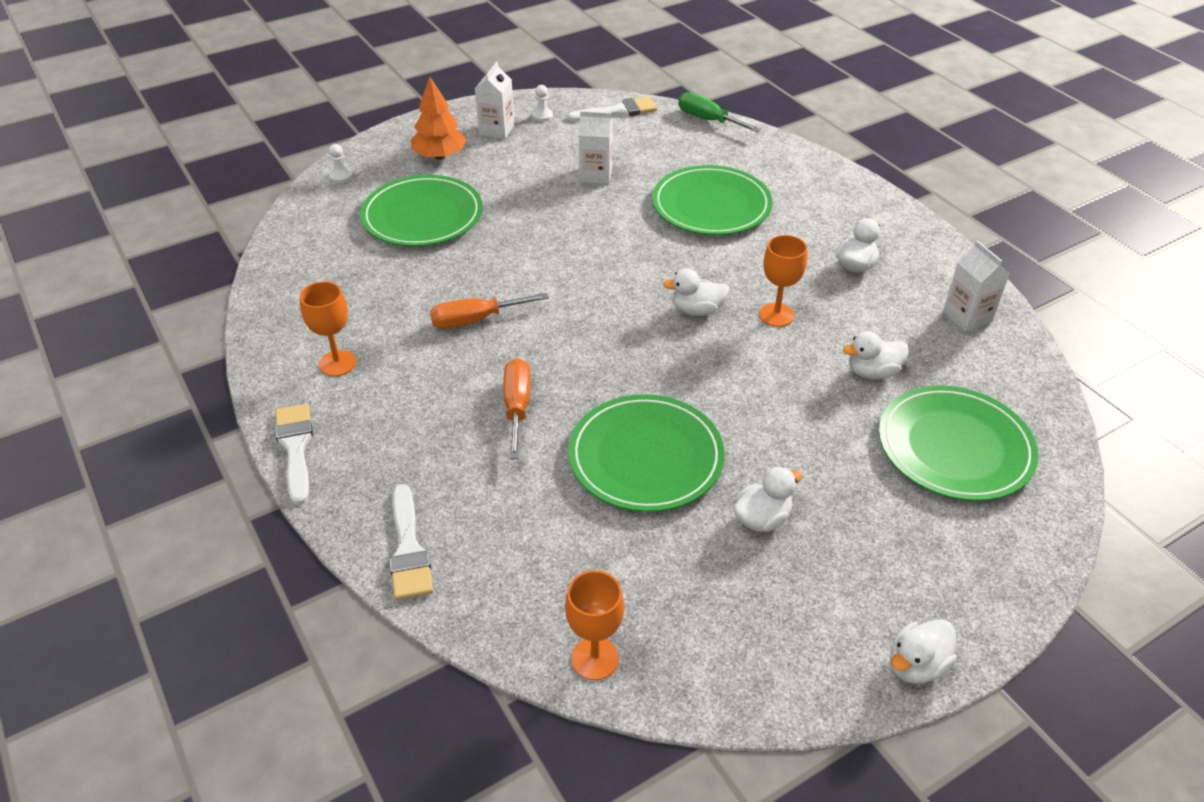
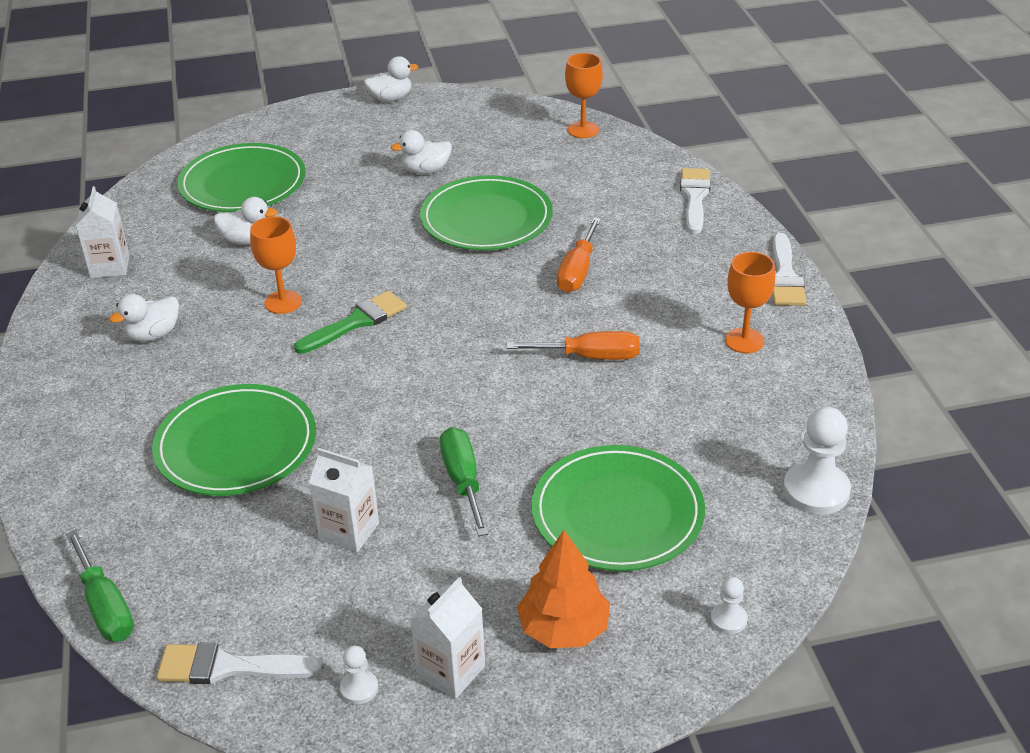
camera: 160 degrees left, 5 degrees down
(280, 254) = (816, 490): none -> white pawn
(537, 214) = (463, 481): none -> green screwdriver
(697, 310) = (356, 322): white duck -> green brush

